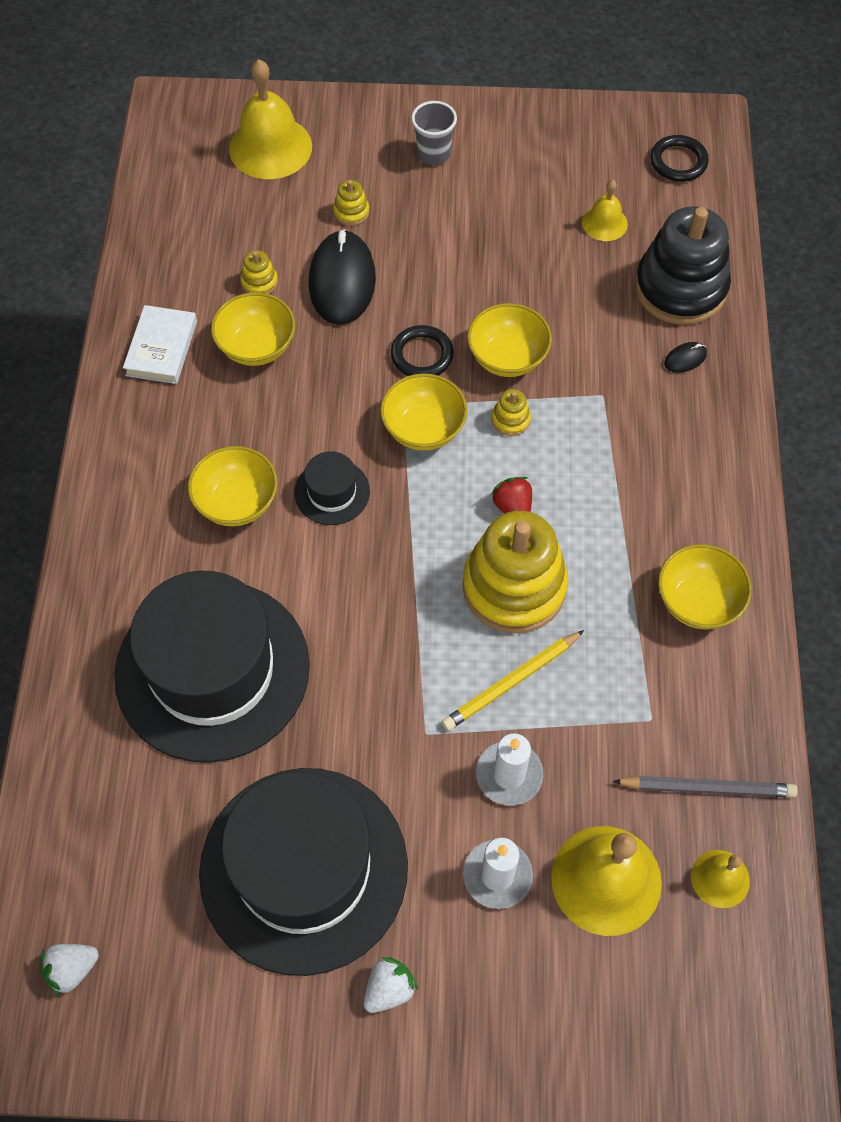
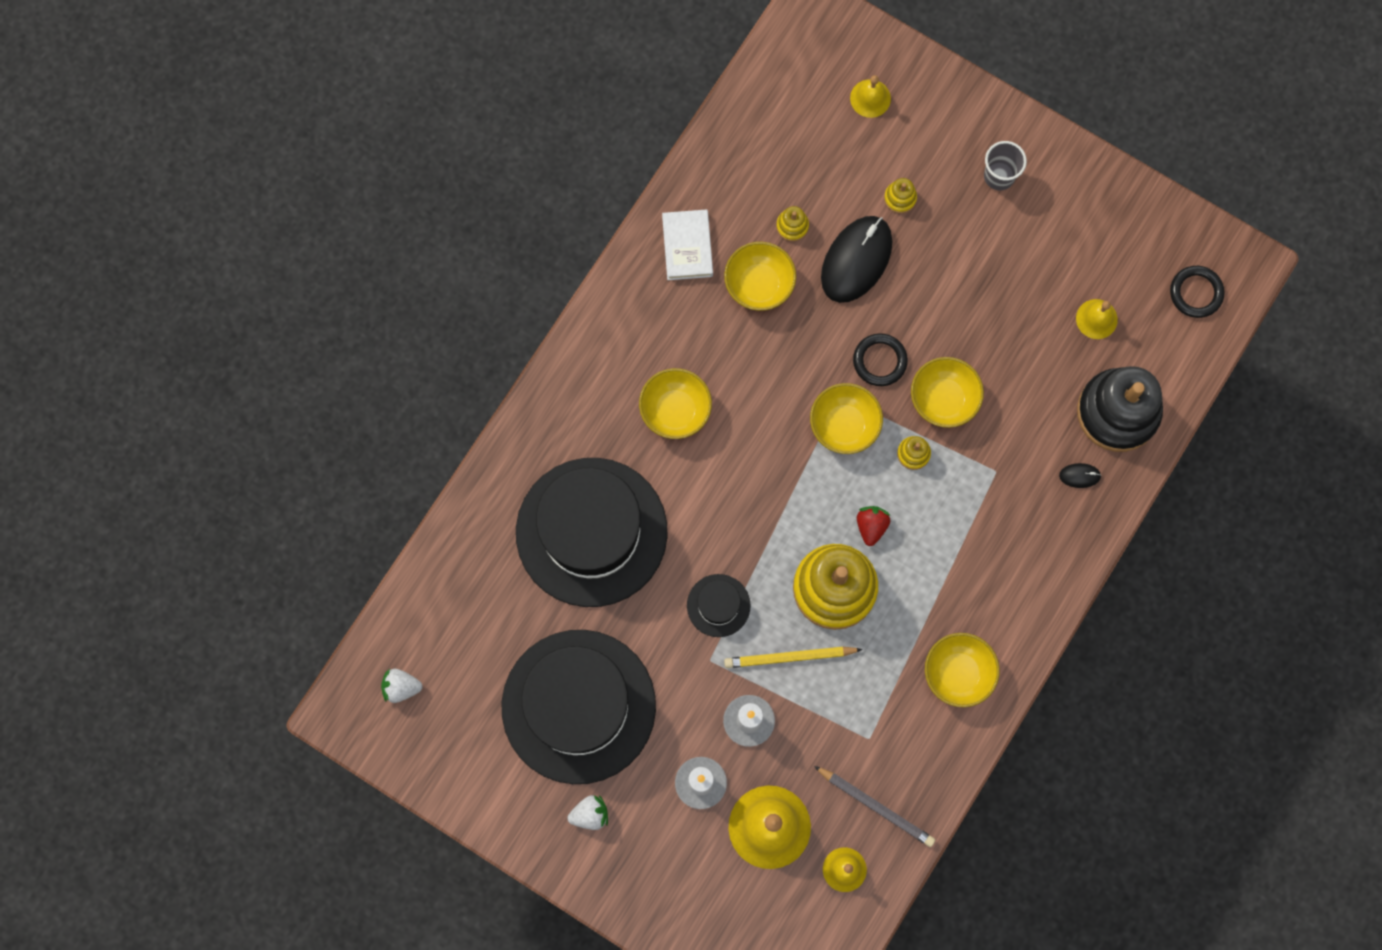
camera: 30 degrees right, 15 degrees up
(161, 348) = (687, 246): white book -> white book turned 45 degrees counterclockwise
(270, 147) = (870, 98): yellow bell -> yellow bell, size x0.53
(332, 492) = (748, 440): black hat -> black hat (718, 605)

